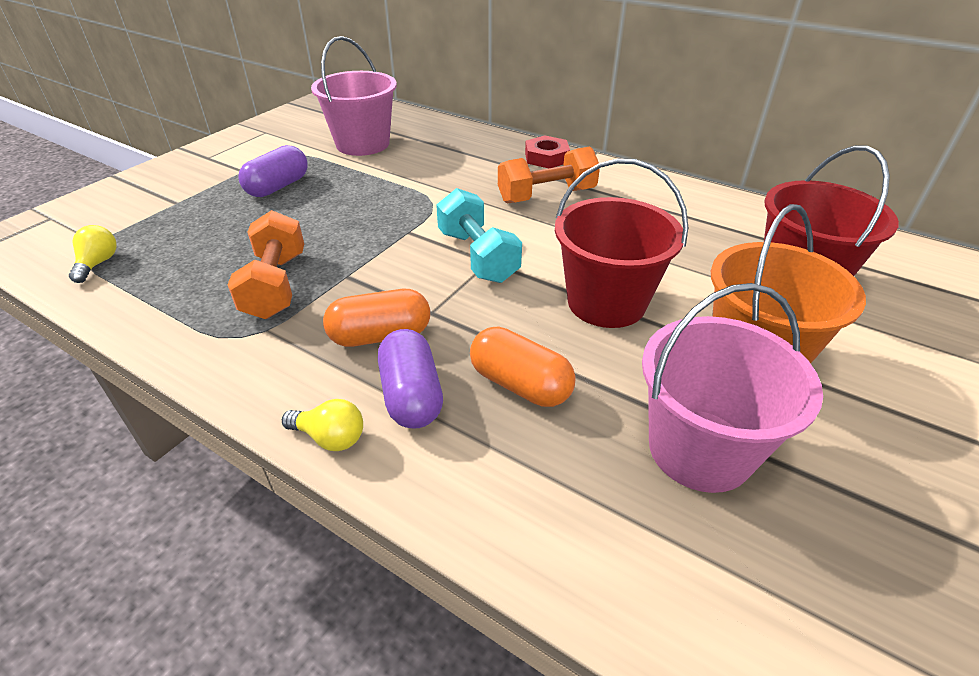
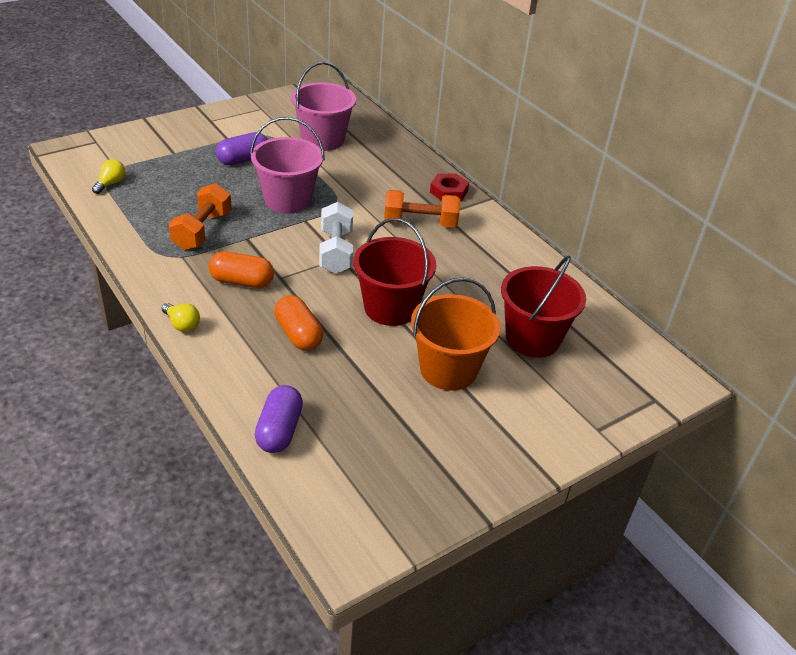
camera: 20 degrees right, 0 degrees up
(411, 395) = (236, 319): purple capsule -> purple capsule (279, 430)
(478, 256) = (336, 252): turquoise dumbbell -> white dumbbell
(700, 449) = (365, 399): pink bucket -> pink bucket (288, 200)

